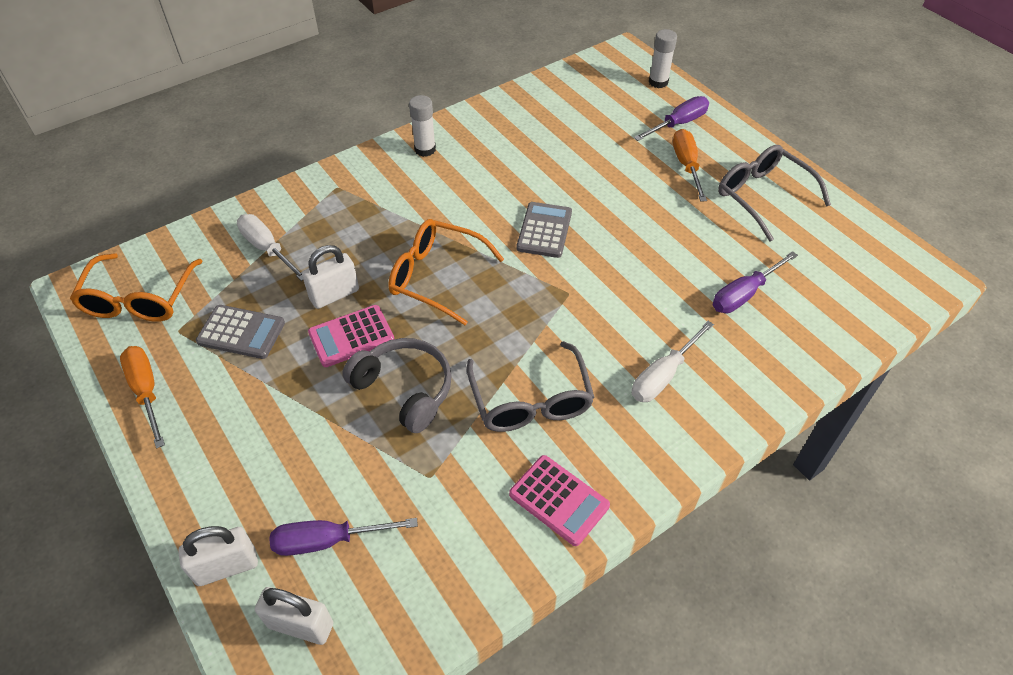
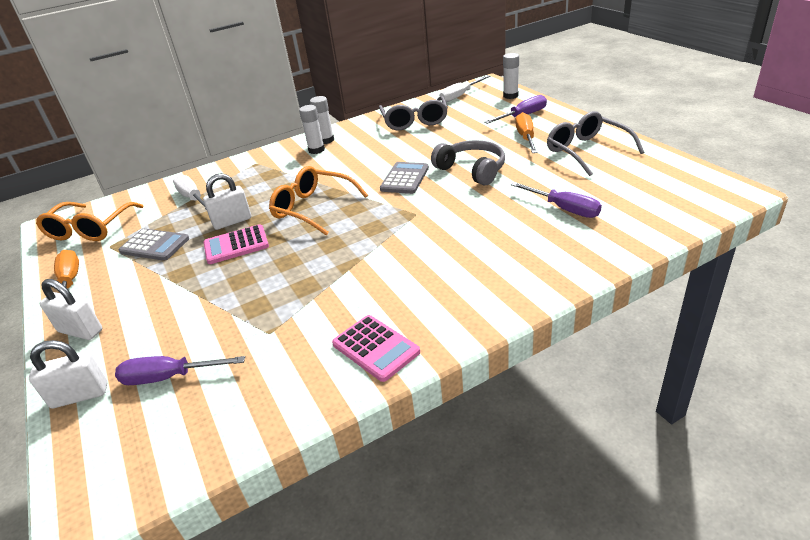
camera: 10 degrees right, 15 degrees down
(300, 625) = (123, 439): white padlock -> white padlock (80, 331)
(404, 389) = (266, 276): grey headphones -> grey headphones (472, 170)
(416, 167) = (316, 150): none -> white glue stick
(531, 401) = (368, 281): grey glasses -> grey glasses (414, 121)
(663, 375) = (485, 262): white screwdriver -> white screwdriver (460, 96)
(744, 294) = (564, 209): purple screwdriver -> purple screwdriver turned 105 degrees counterclockwise

